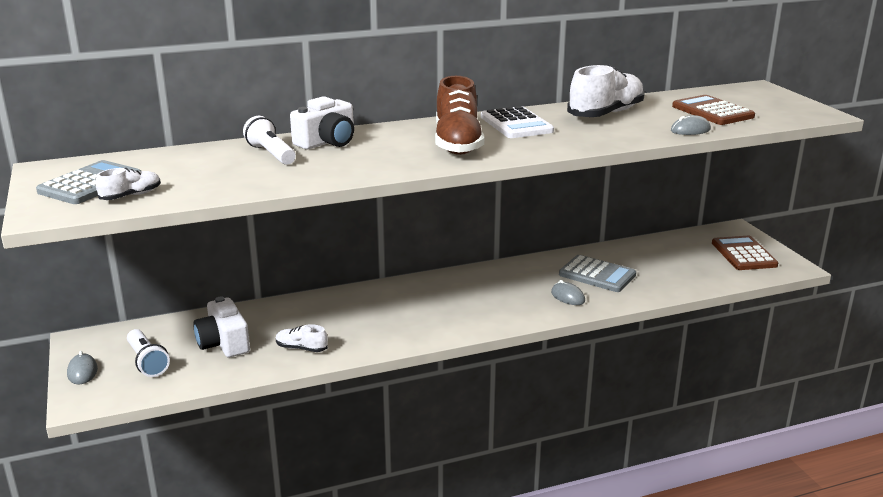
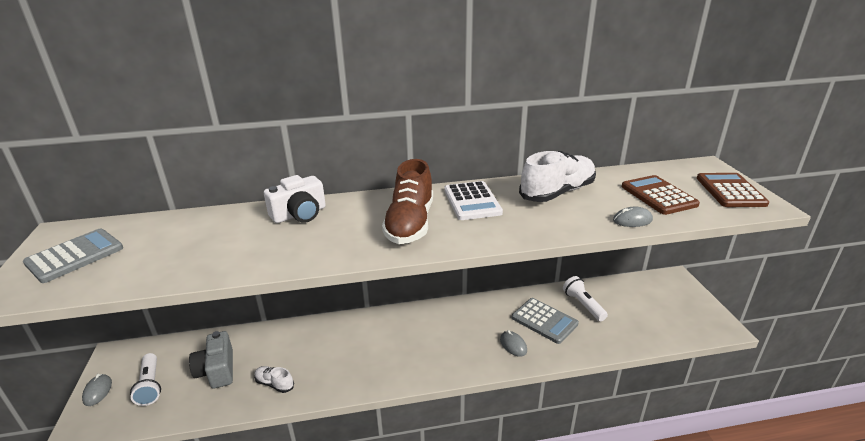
camera: 10 degrees right, 5 degrees up
(131, 196) = (95, 275): white shoe -> none
(224, 343) = (217, 370): white camera -> grey camera
(271, 154) = (245, 227): white flashlight -> white flashlight (583, 305)
(743, 254) = (679, 308): brown calculator -> brown calculator (730, 191)

